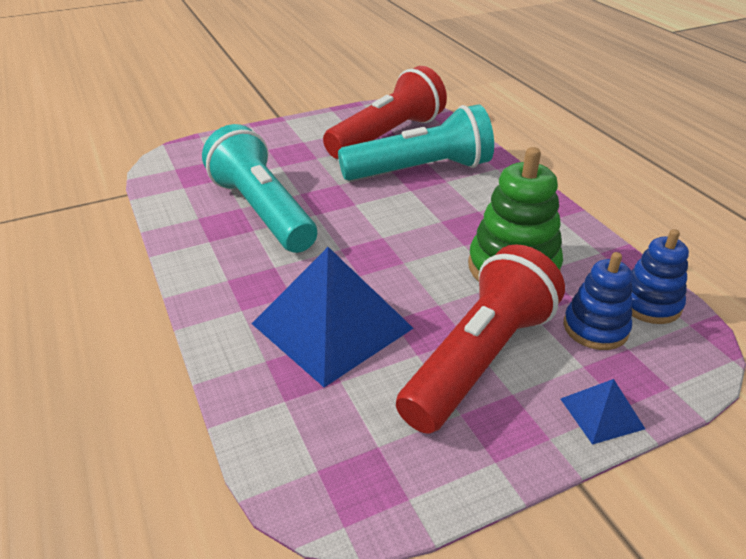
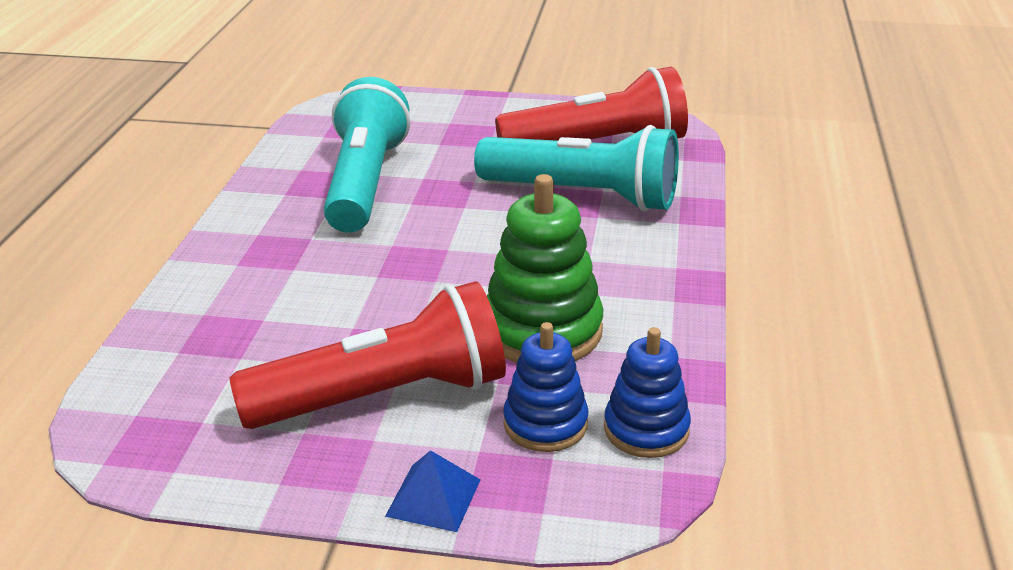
camera: 35 degrees right, 5 degrees down
(332, 325) = (293, 309): blue pyramid -> none

